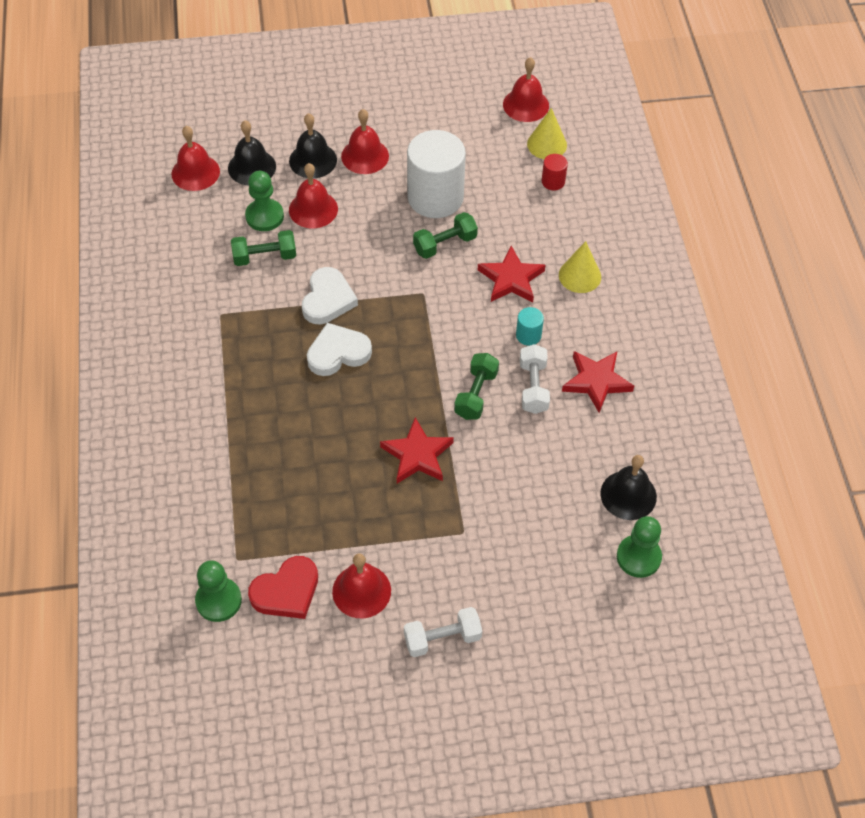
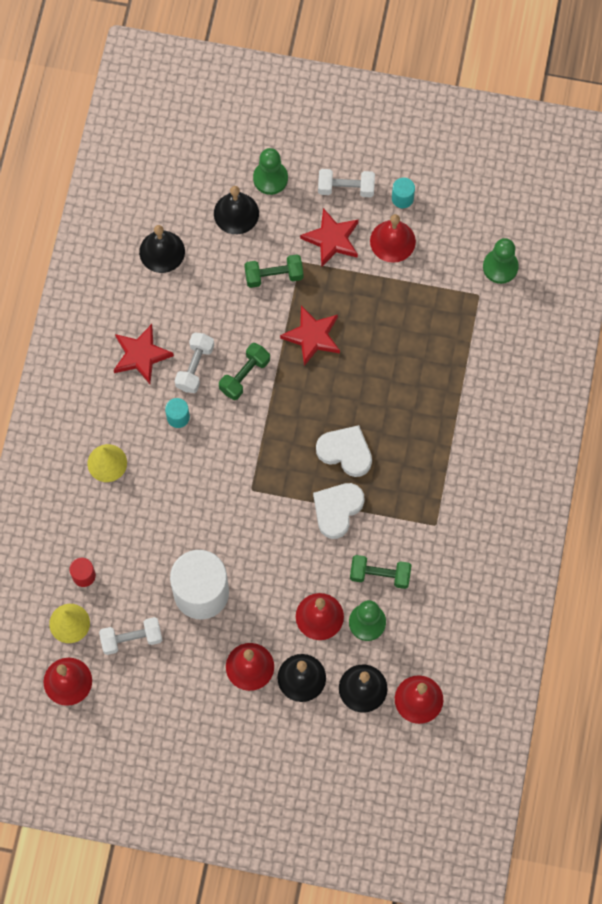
camera: 160 degrees left, 15 degrees up
(286, 591) = (448, 258): red heart -> none
(338, 353) = (345, 452): white heart -> white heart turned 150 degrees counterclockwise
(367, 648) = (402, 198): none -> turquoise cylinder
(445, 244) = (212, 536): green dumbbell -> green dumbbell (274, 276)
(484, 148) = (131, 639): none -> white dumbbell
(511, 279) = (168, 479): red star -> red star (332, 239)
(563, 565) = (236, 213): none -> black bell
(638, 557) = (177, 201): green pawn -> green pawn (270, 178)

